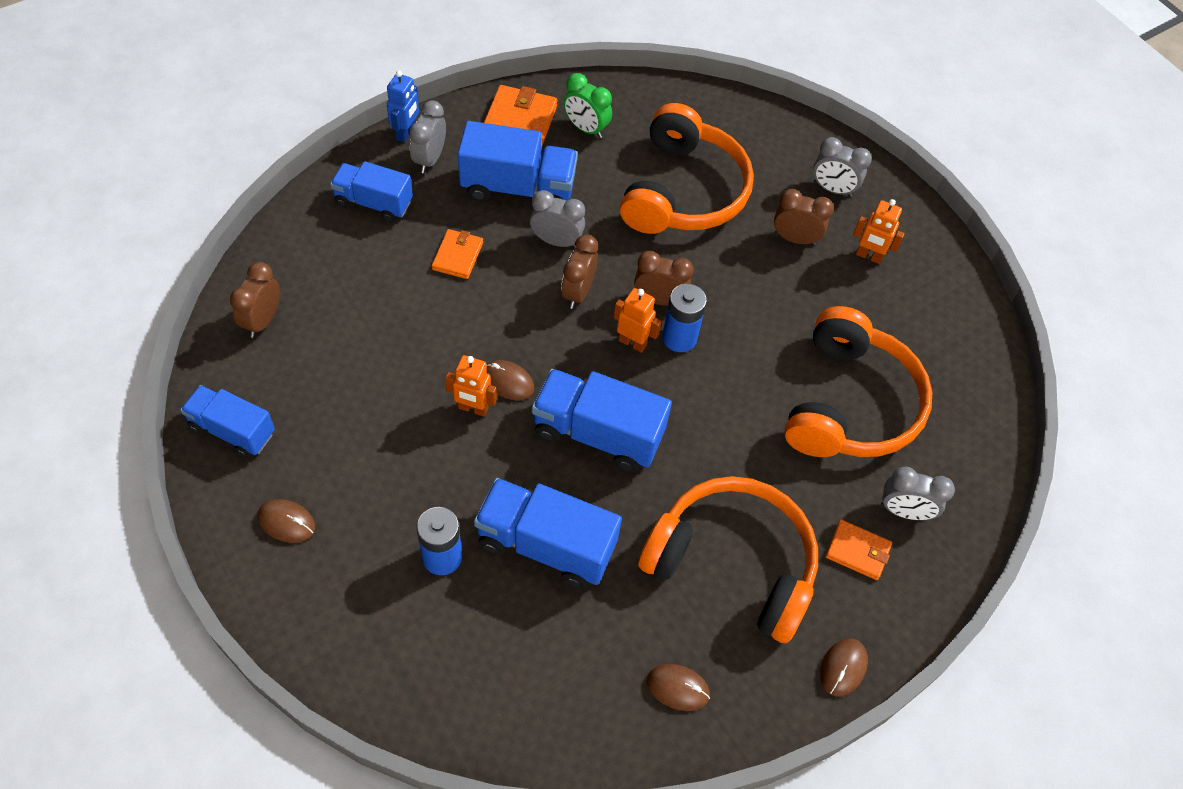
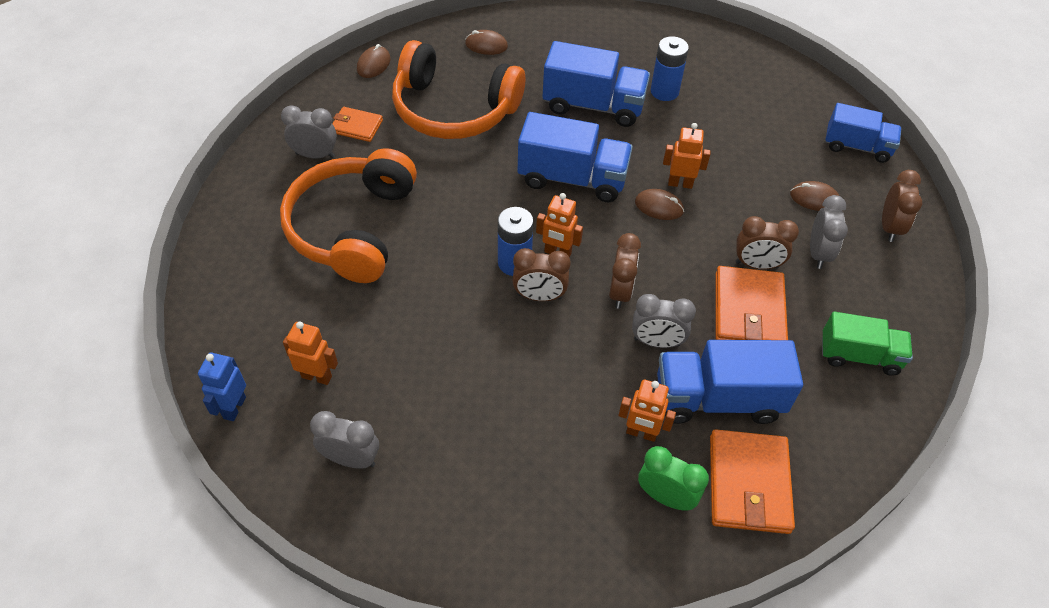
camera: 175 degrees right, 5 degrees down
(286, 522) = (781, 98): brown mouse -> brown mouse (814, 198)
(373, 202) = (859, 355): blue truck -> green truck
(406, 133) = (872, 451): blue robot -> blue robot (234, 407)
(429, 159) = (828, 419): grey clock -> grey clock (818, 253)
(457, 256) = (748, 311): orange wallet -> orange wallet, size x1.74
(592, 172) = (641, 433): none -> orange robot
(683, 191) = (532, 425): orange headphones -> none
(795, 239) = (400, 385): brown clock -> brown clock (756, 265)

